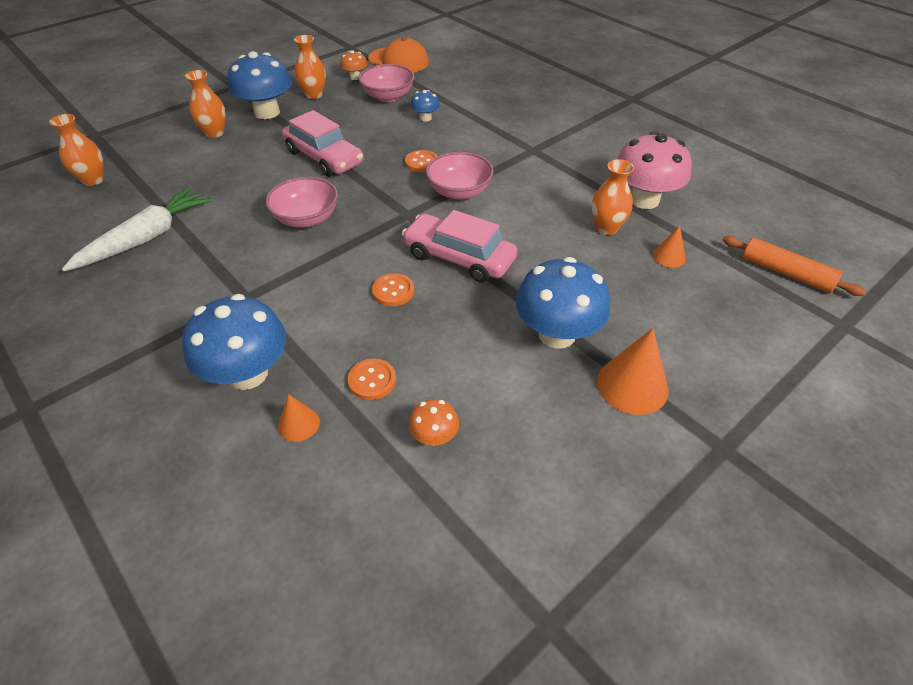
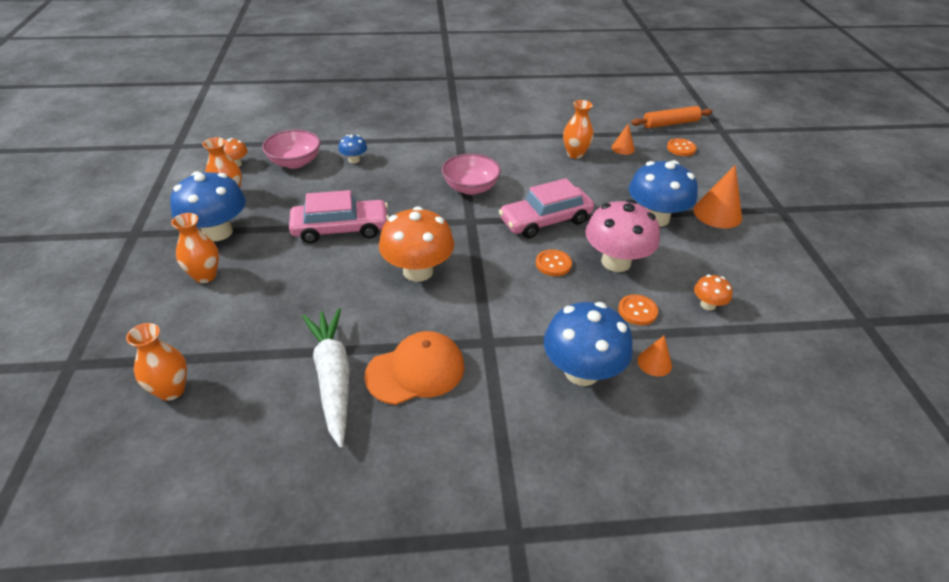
camera: 55 degrees left, 5 degrees down
(306, 218) = (418, 271): pink bowl -> orange mushroom
(398, 61) = (245, 134): orange cap -> orange cap (415, 371)
(421, 162) = (413, 187): orange button -> orange button (681, 148)
(644, 199) = (562, 128): pink mushroom -> pink mushroom (616, 262)

